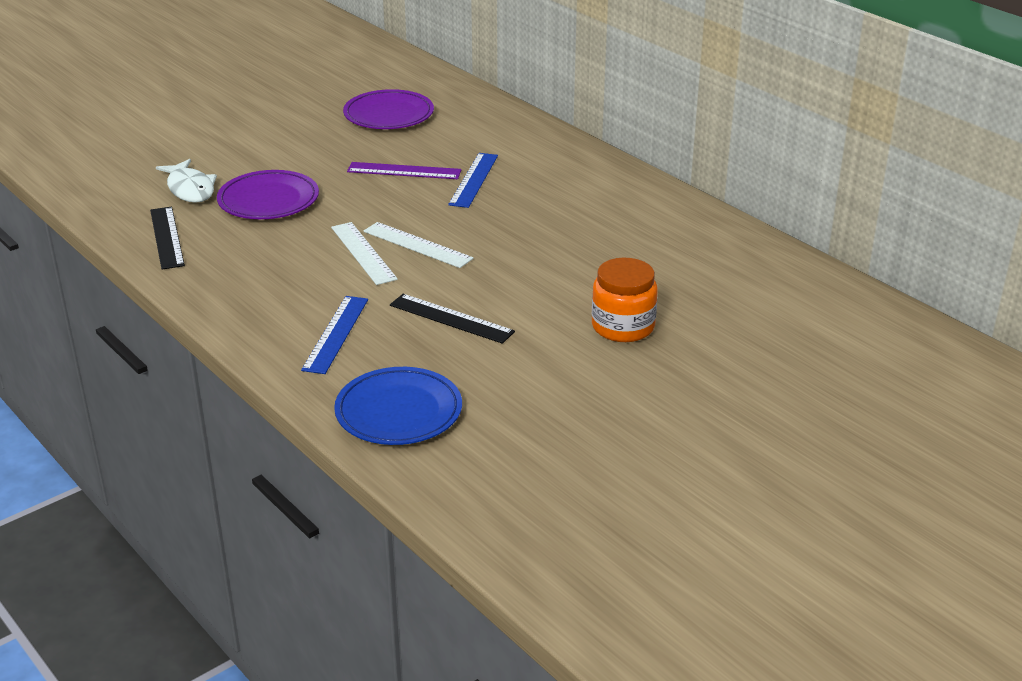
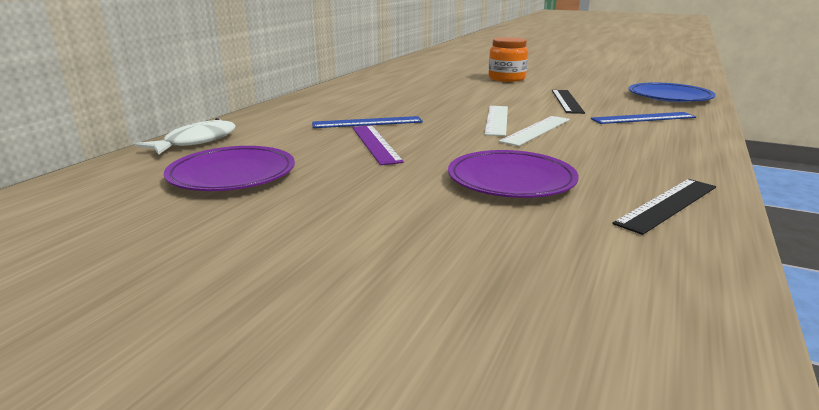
camera: 115 degrees left, 10 degrees down
(190, 189) = (554, 228): white fish -> white fish (196, 142)

